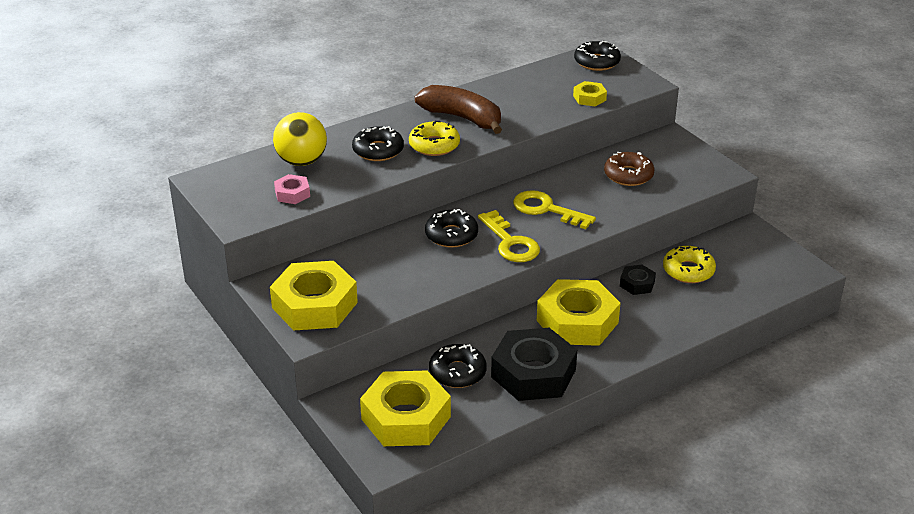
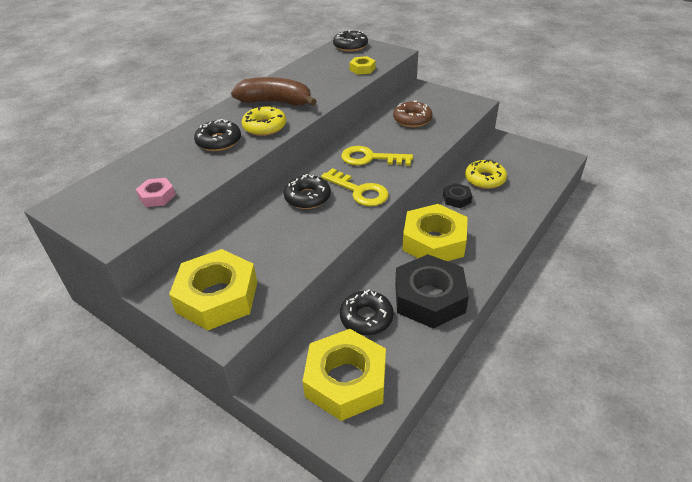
camera: 20 degrees left, 5 degrees up
(301, 161) = (154, 166): yellow ball -> none

